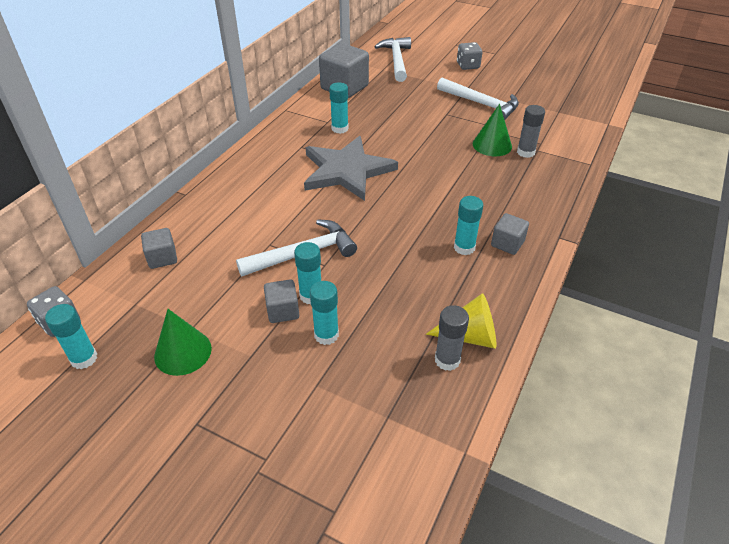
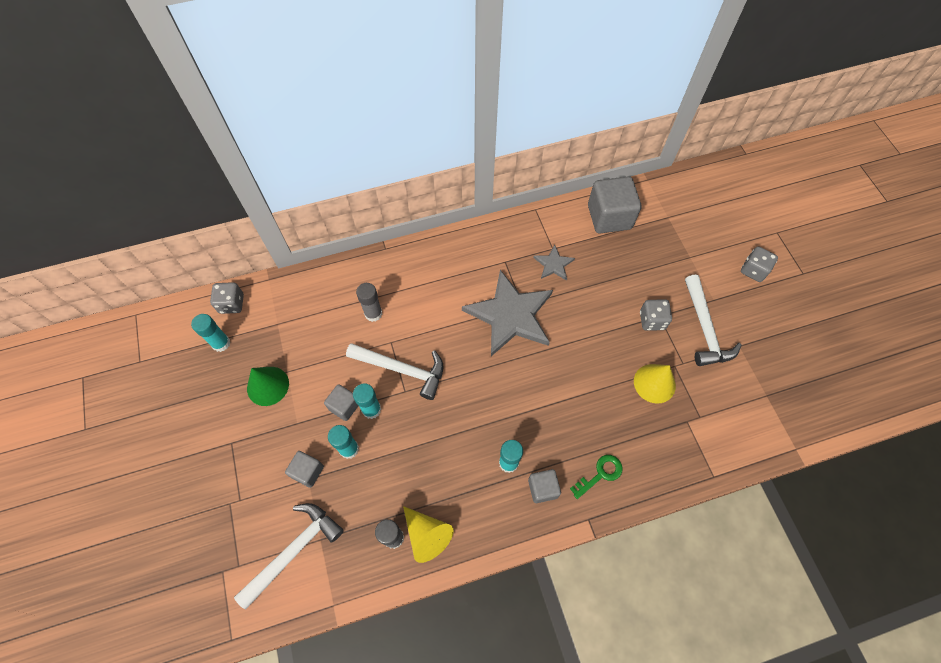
camera: 45 degrees right, 20 degrees up
(162, 258) = (322, 298): grey cube -> grey cube (308, 471)
(340, 128) = (553, 264): turquoise glue stick -> grey star
(396, 60) = (693, 214): white hammer -> white hammer (294, 550)
(445, 118) = (652, 320): none -> grey dice
(492, 145) = (654, 383): green cone -> yellow cone
(525, 152) = (673, 415): grey glue stick -> grey glue stick (373, 313)
(530, 209) = (600, 474): none -> green key

